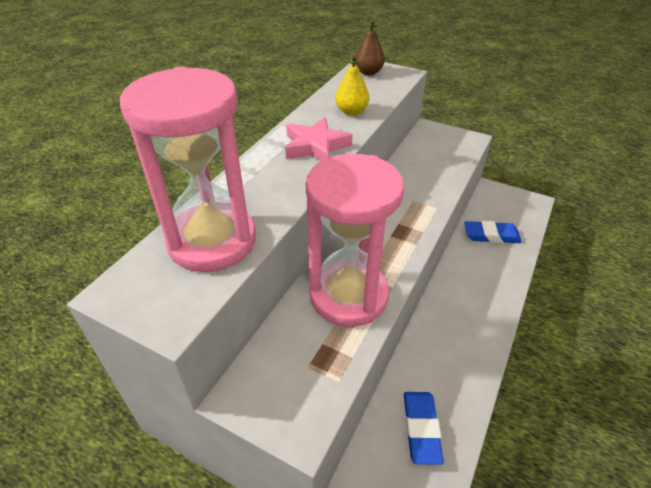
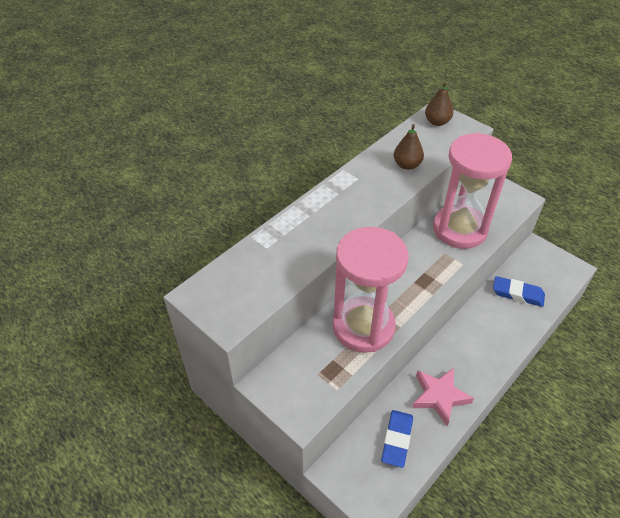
camera: 15 degrees right, 5 degrees up
(212, 241) = (266, 268): pink hourglass -> pink hourglass (459, 229)
(315, 146) = (365, 196): pink star -> pink star (439, 397)
(351, 111) = (407, 165): yellow pear -> brown pear

